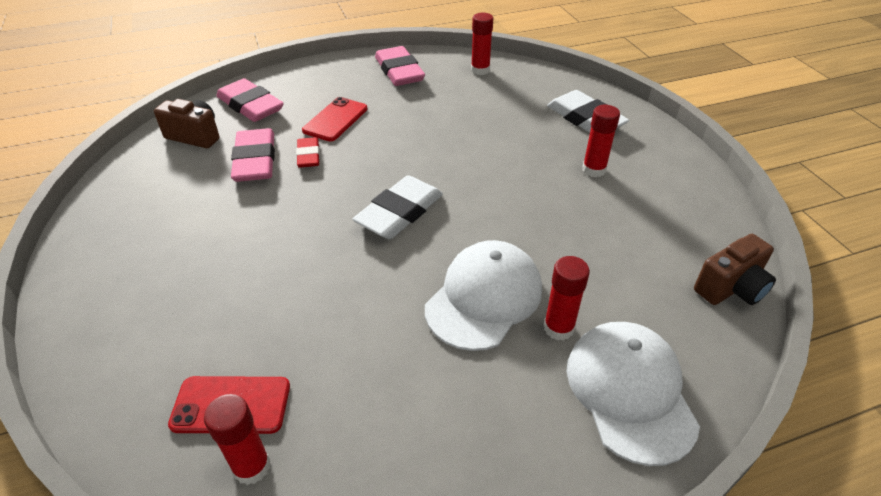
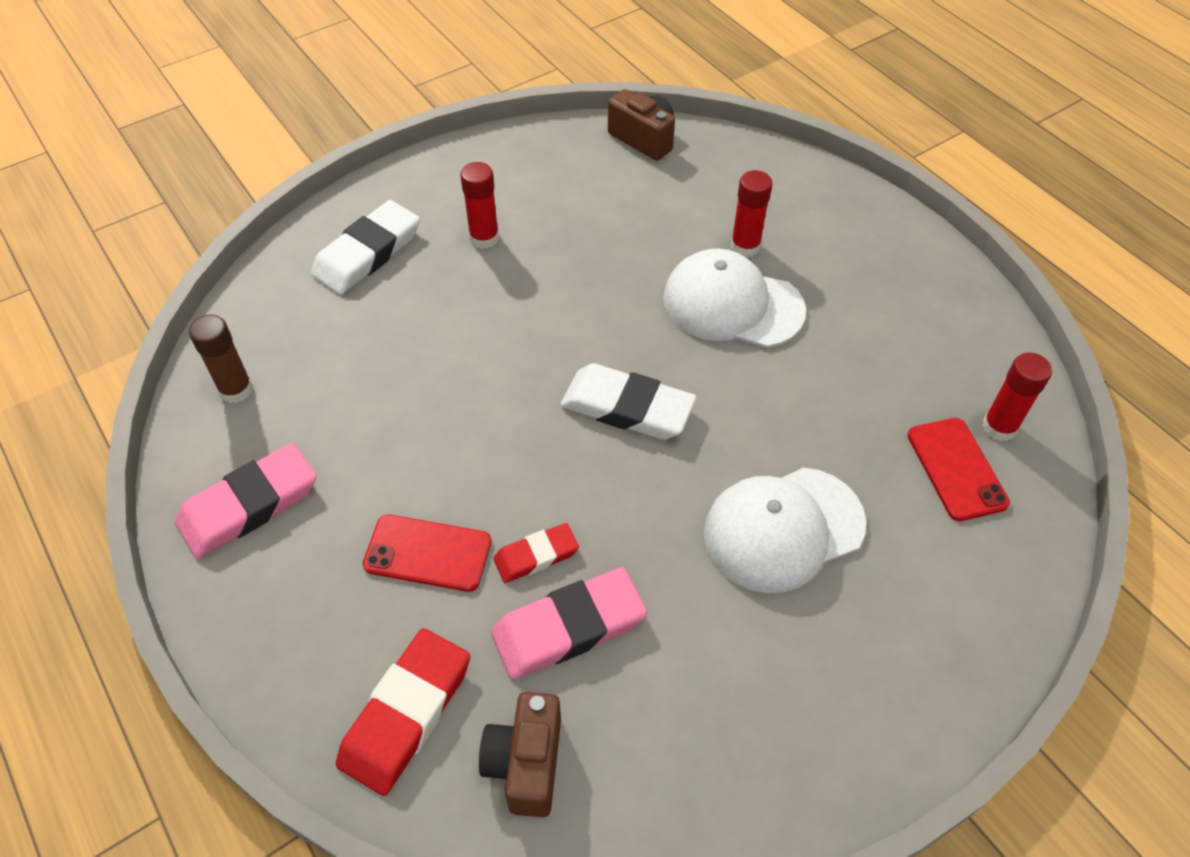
camera: 105 degrees left, 10 degrees up
(250, 105) = (406, 713): pink eraser -> red eraser
(480, 70) = (236, 390): red glue stick -> brown glue stick
(630, 392) = (792, 198): white cap -> white cap (783, 529)

